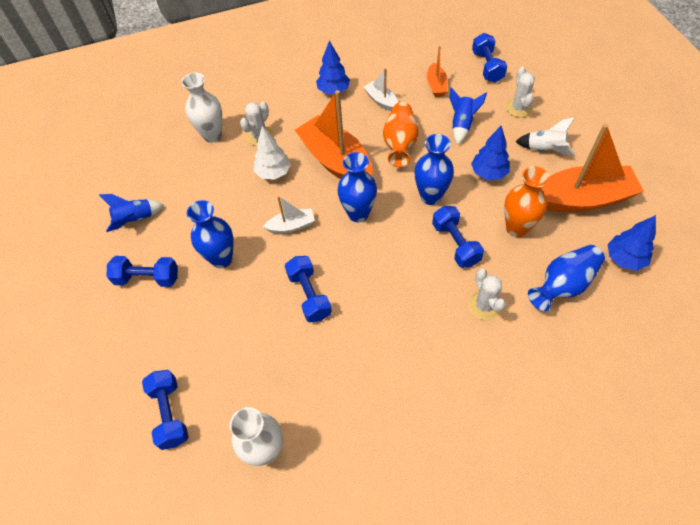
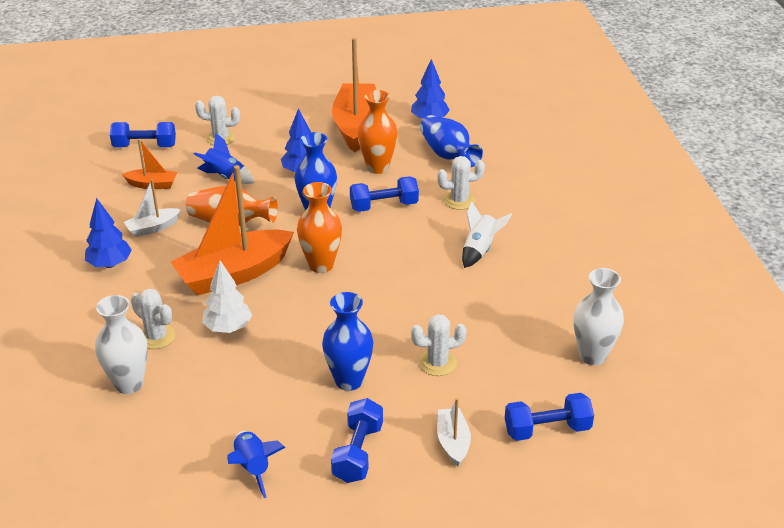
camera: 85 degrees left, 20 degrees down
(246, 318) = (437, 363): none -> white cactus
(291, 226) = (319, 318): white boat -> white boat (453, 442)
(309, 295) = (419, 312): blue dumbbell -> none
(358, 214) = (321, 265): blue vase -> orange vase
(544, 149) = (286, 134): white rocket -> white rocket (480, 249)

